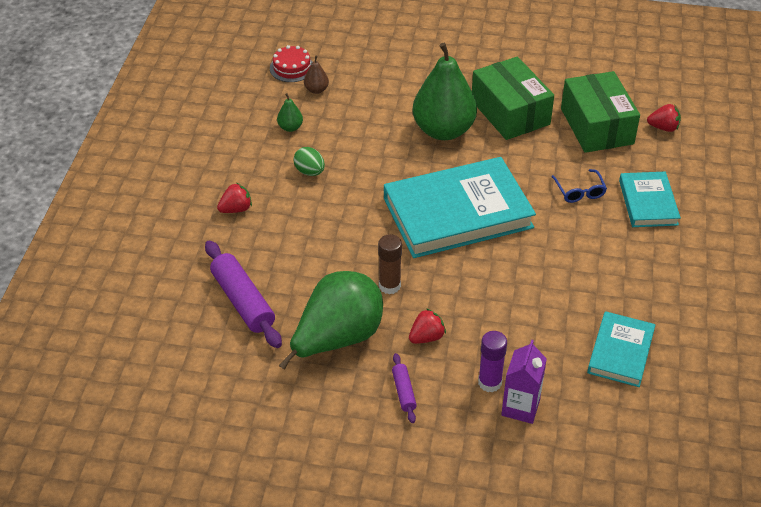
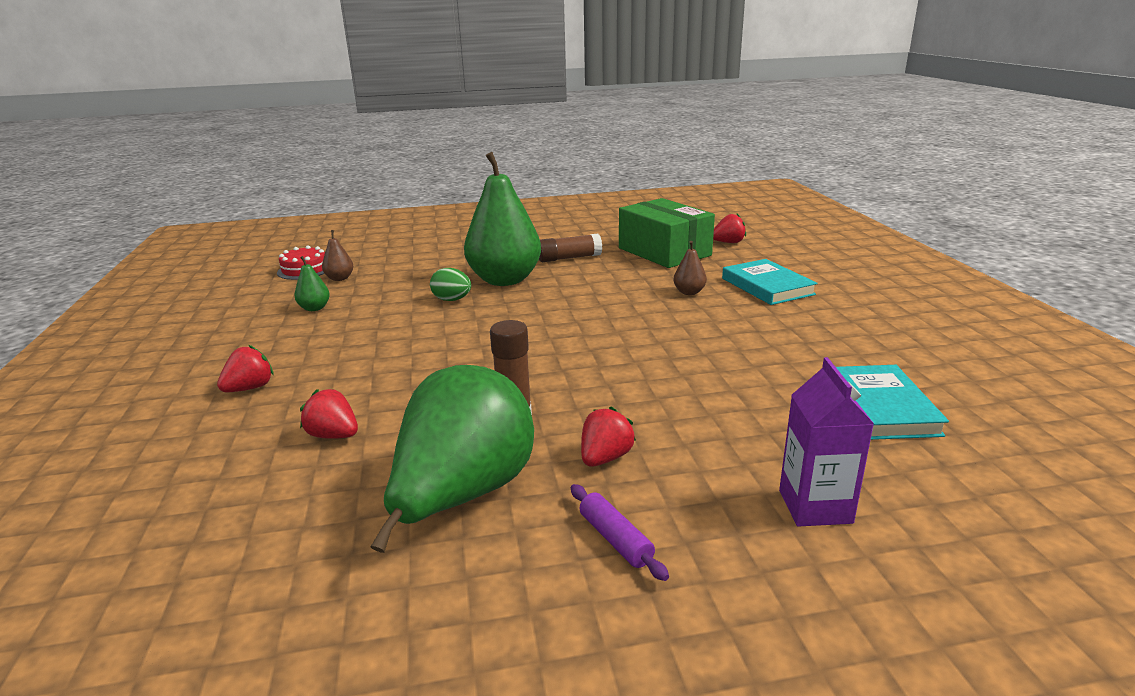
camera: 20 degrees left, 20 degrees down
(243, 301) = (278, 488): purple rolling pin -> none
(279, 269) = (333, 435): none -> red strawberry
(309, 172) = (352, 336): green egg -> green egg (452, 300)
(457, 213) = (563, 333): turquoise book -> none
(489, 382) = (741, 488): purple glue stick -> none
(510, 112) = (569, 258): green box -> brown glue stick
(579, 191) = (689, 292): blue glasses -> brown pear

